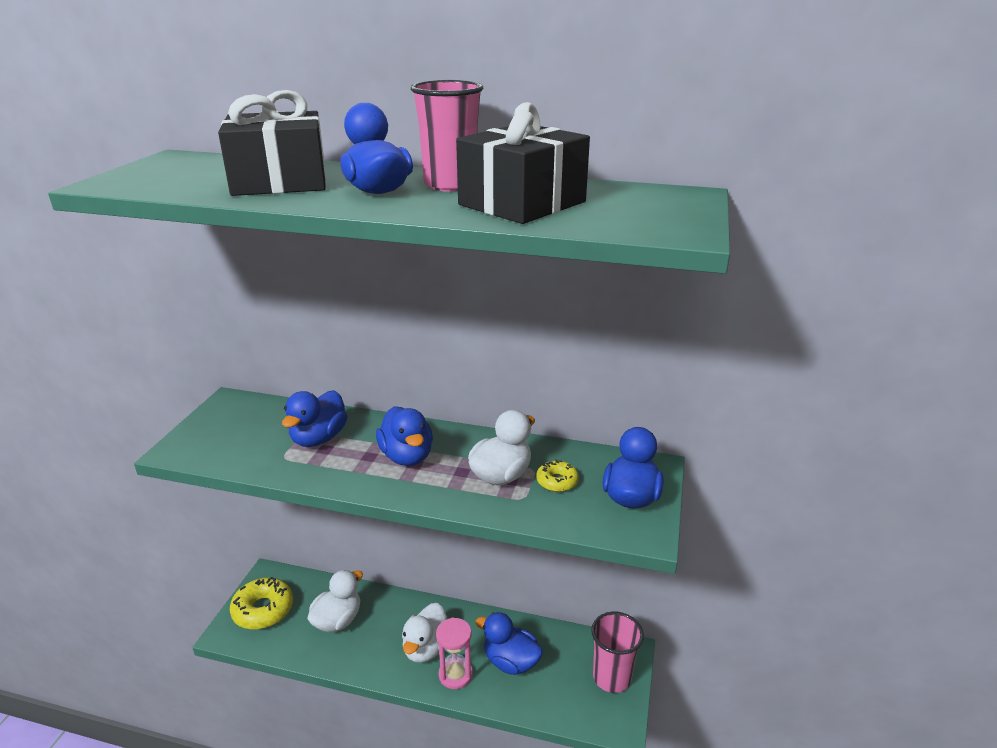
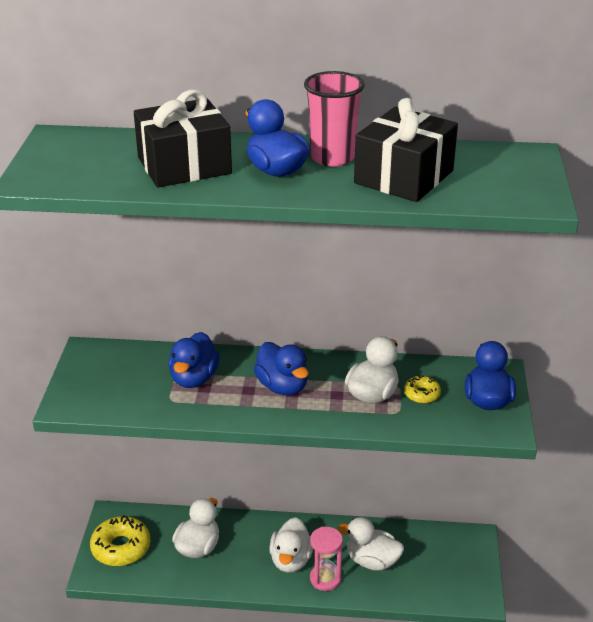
camera: 10 degrees left, 5 degrees up
(510, 662) = (372, 561): blue duck -> white duck
(611, 677) = (465, 561): pink cup -> none

